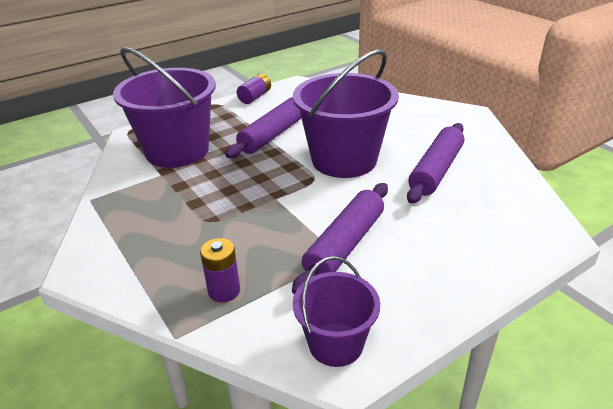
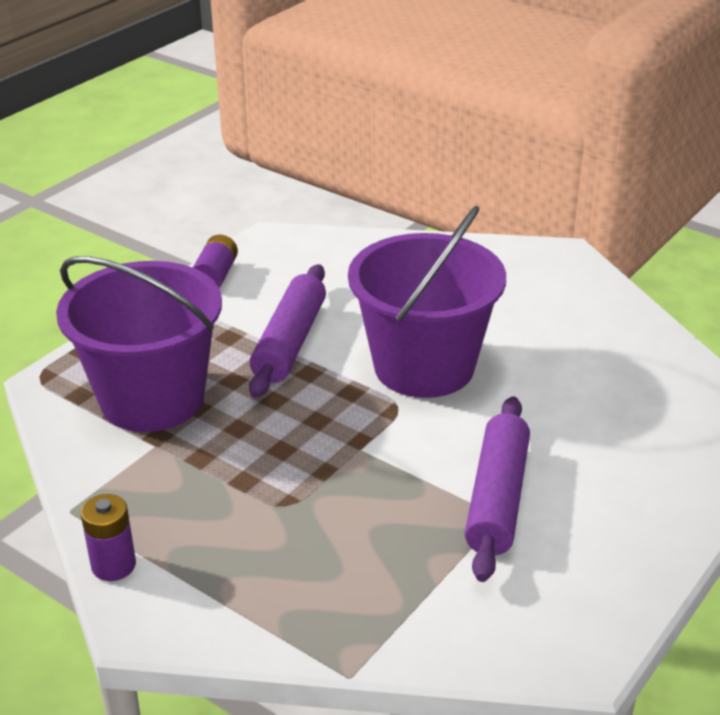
camera: 20 degrees left, 0 degrees up
(224, 291) = (374, 600): purple battery -> purple battery (113, 565)
(336, 344) = (557, 631): purple bucket -> none
(436, 170) = (562, 360): purple rolling pin -> none

